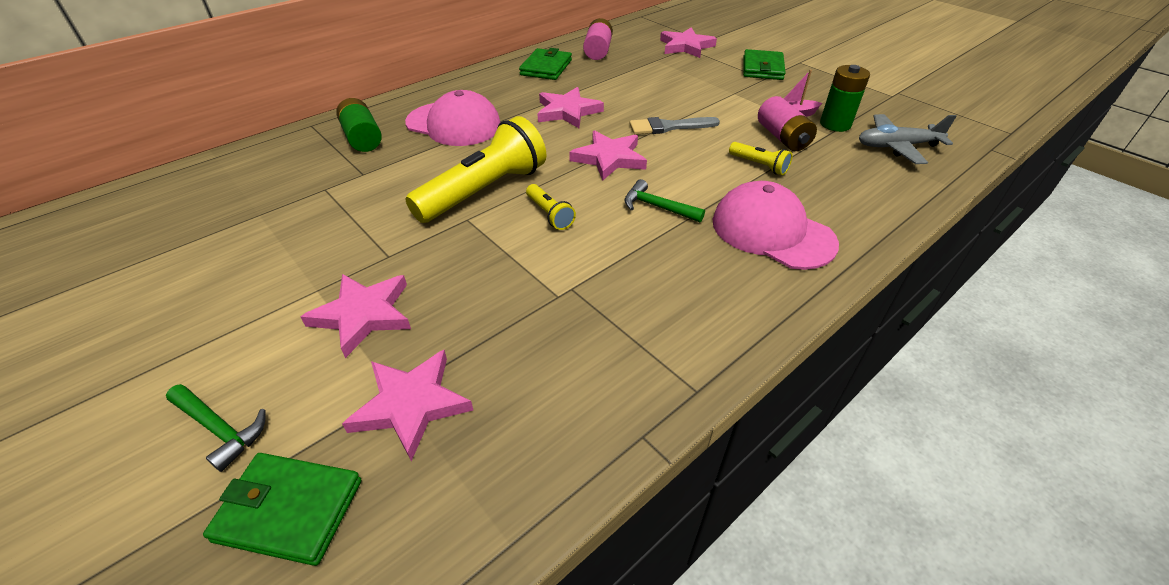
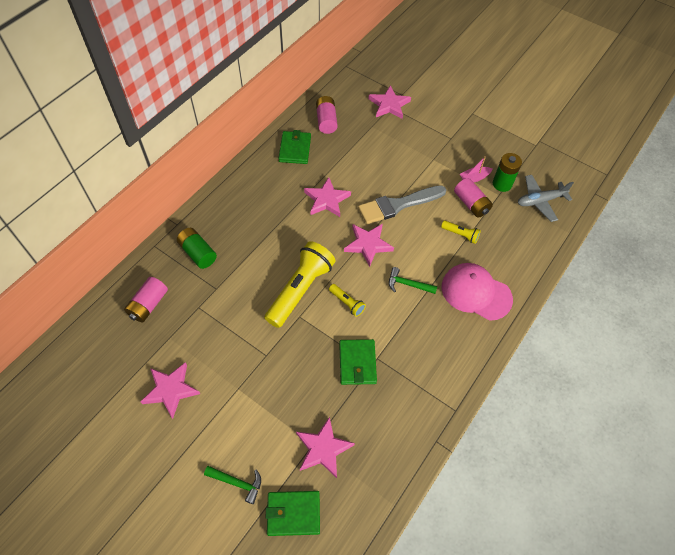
camera: 15 degrees left, 15 degrees up
(258, 177) = (148, 305): none -> pink battery
(363, 315) = (273, 400): pink star -> pink star (170, 390)
(454, 124) = (254, 227): pink cap -> none
(668, 127) = (398, 205): grey brush -> grey brush, size x1.53
(762, 68) = (448, 125): green wallet -> green wallet (357, 363)

